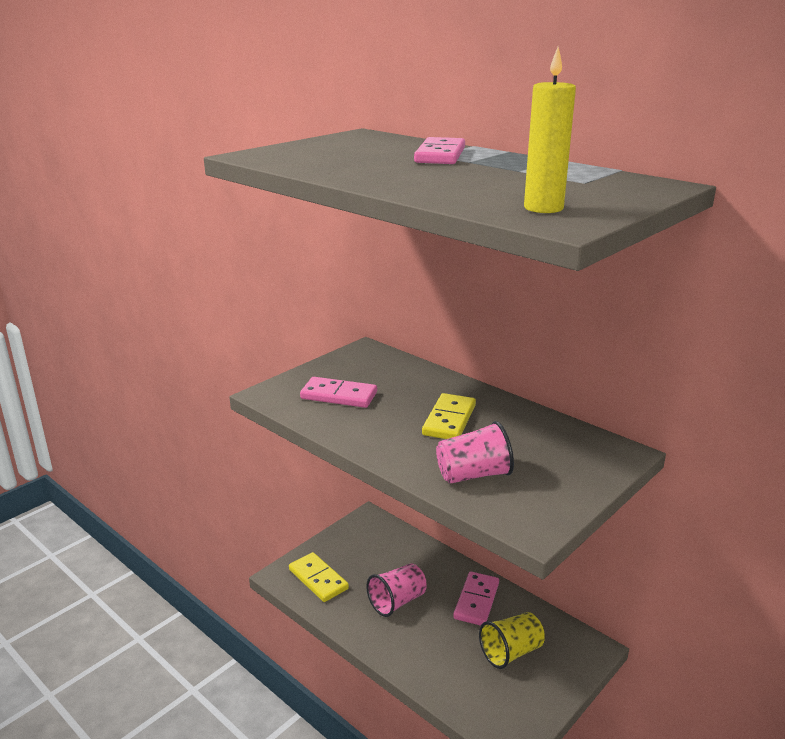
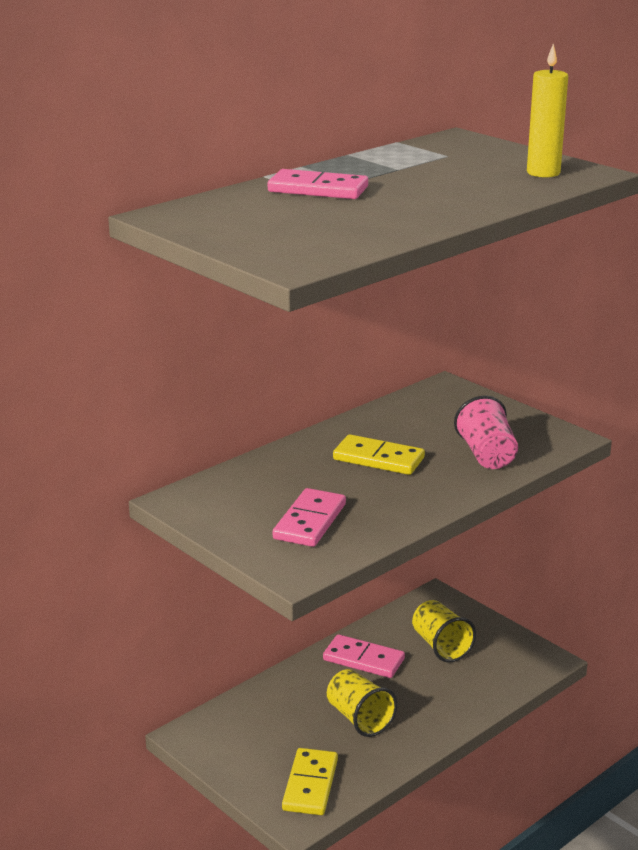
camera: 85 degrees left, 0 degrees up
(318, 579) = (310, 785): yellow domino -> yellow domino turned 45 degrees counterclockwise
(397, 601) = (359, 718): pink cup -> yellow cup

